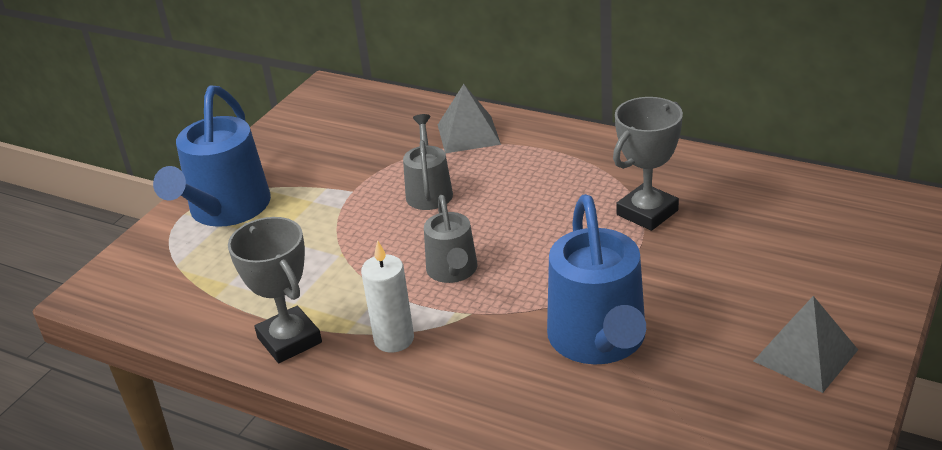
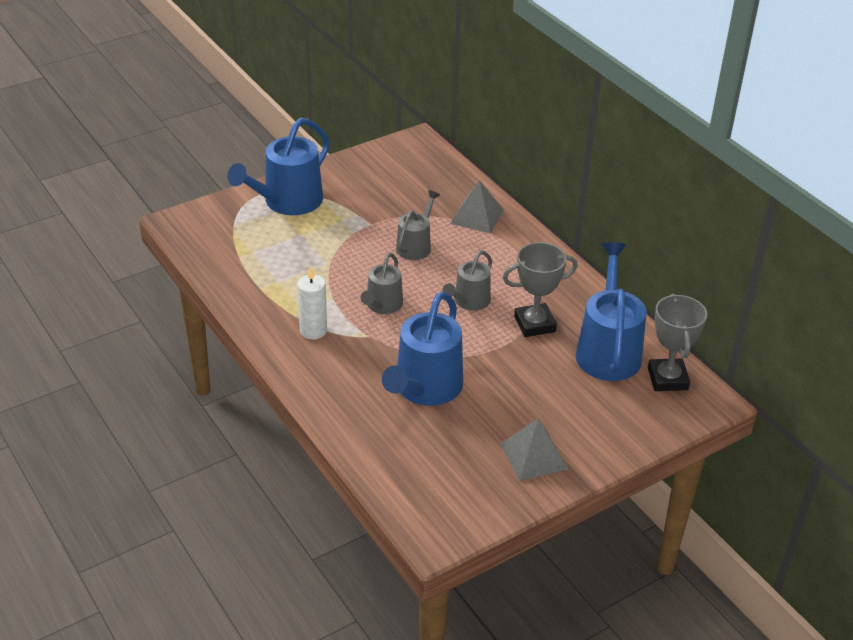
camera: 25 degrees right, 5 degrees up
(289, 340) = (257, 303): grey trophy -> grey trophy (667, 379)
(550, 222) = (469, 301): none -> grey watering can
(753, 204) = (608, 351): none -> blue watering can

